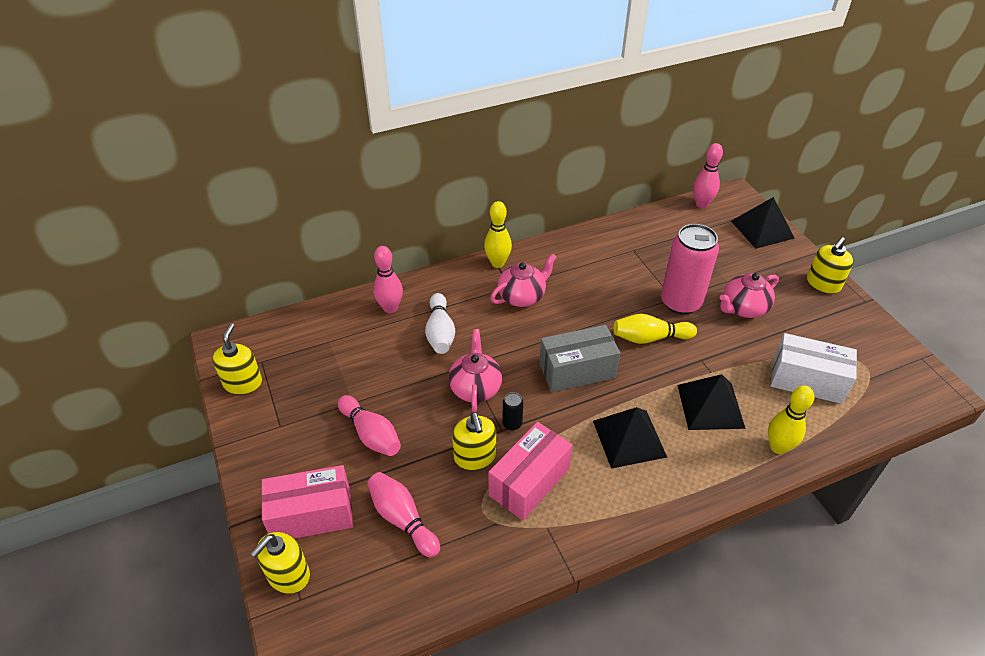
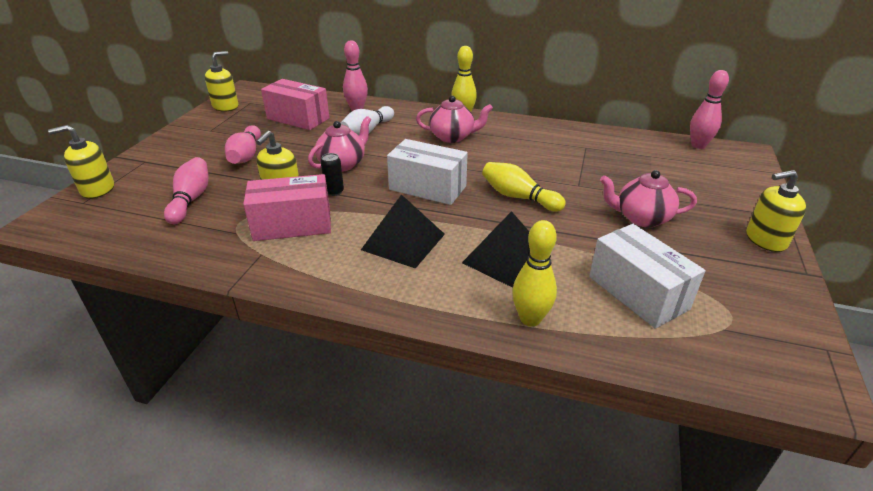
camera: 40 degrees right, 10 degrees down
(312, 515) = (154, 172): pink box -> pink box (298, 118)
(577, 371) = (427, 188): grey box -> white box
(680, 302) = (581, 190): pink can -> none
(762, 229) = (744, 180): black pyramid -> none

